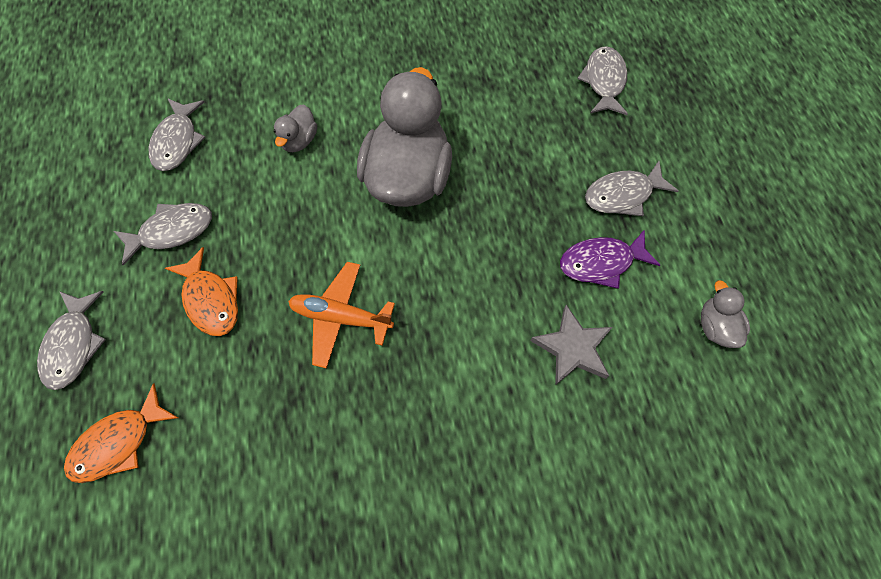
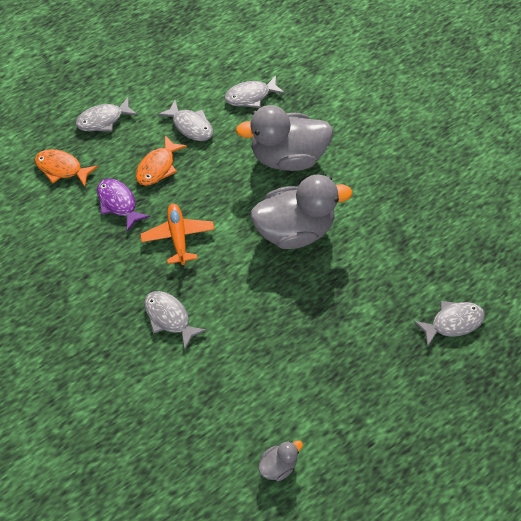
camera: 65 degrees right, 5 degrees down
(299, 141) = (287, 157): grey duck -> grey duck, size x2.30
(572, 348) = (219, 375): grey star -> none
(601, 262) = (291, 372): purple fish -> purple fish (119, 203)
(622, 195) = (355, 369): grey fish -> grey fish (169, 317)

